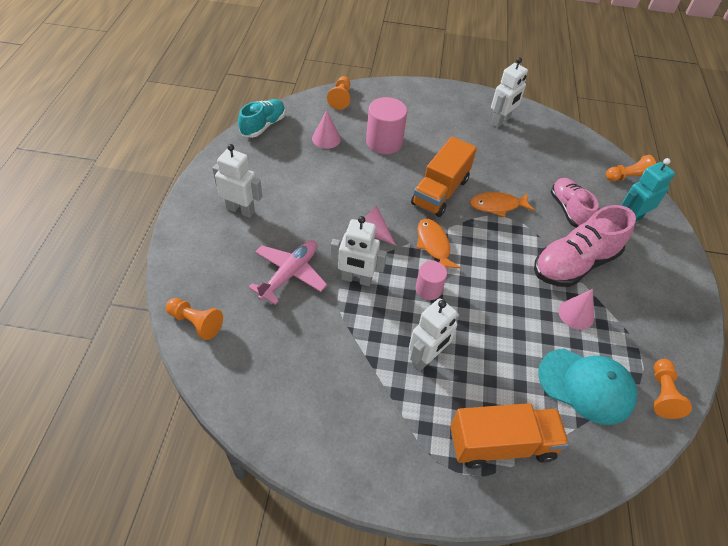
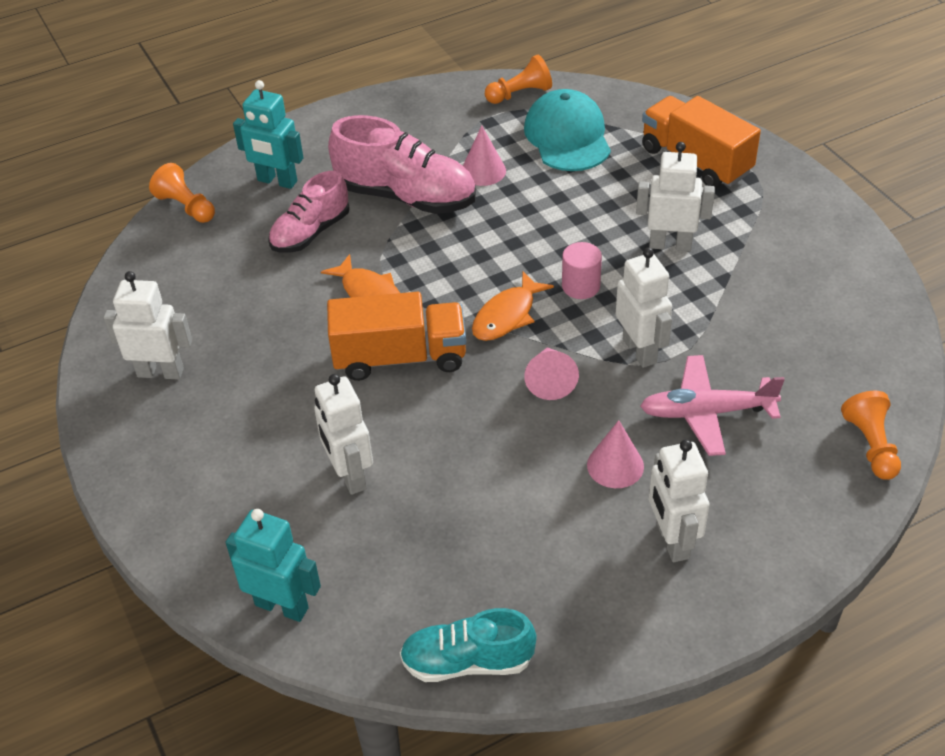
camera: 120 degrees left, 5 degrees down
(326, 139) = (413, 551): pink cone -> pink cone (615, 465)
(340, 98) = (282, 606): orange pawn -> turquoise robot
(384, 142) = (350, 475): pink cylinder -> white robot

